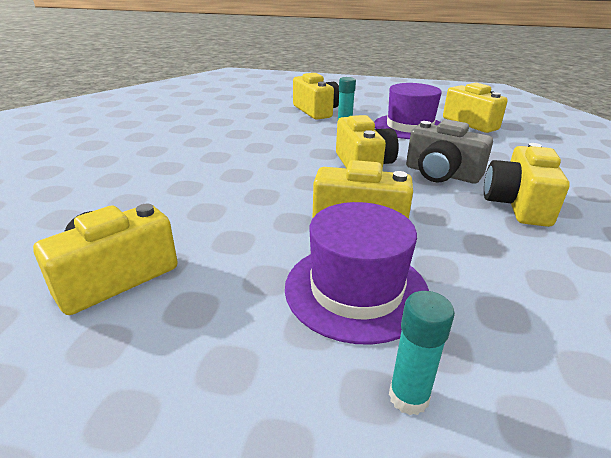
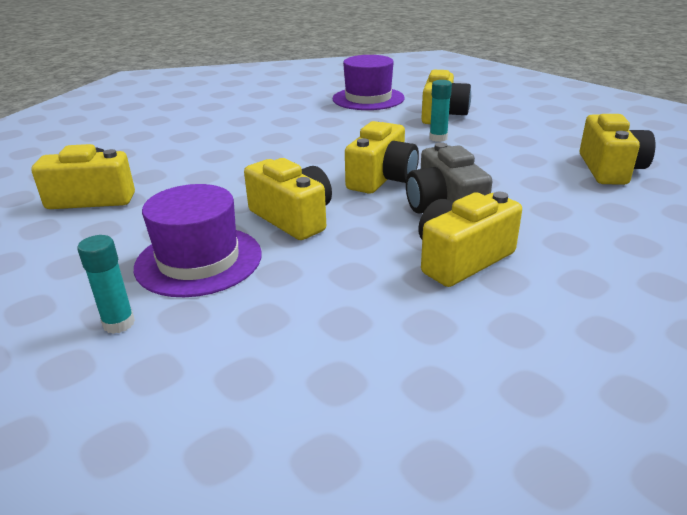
camera: 40 degrees right, 0 degrees up
(409, 127) = (513, 154): purple hat -> purple hat (368, 98)

